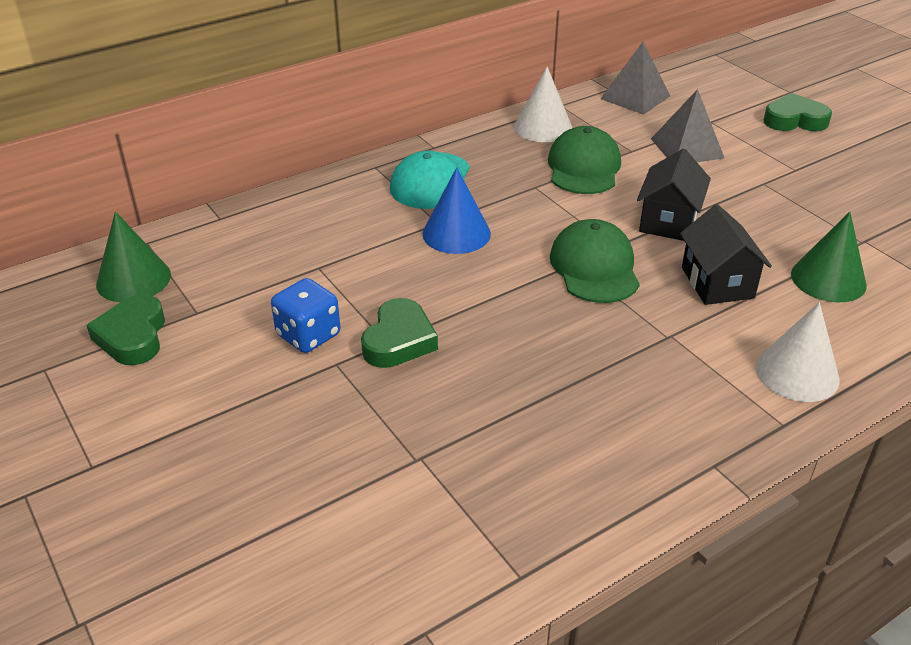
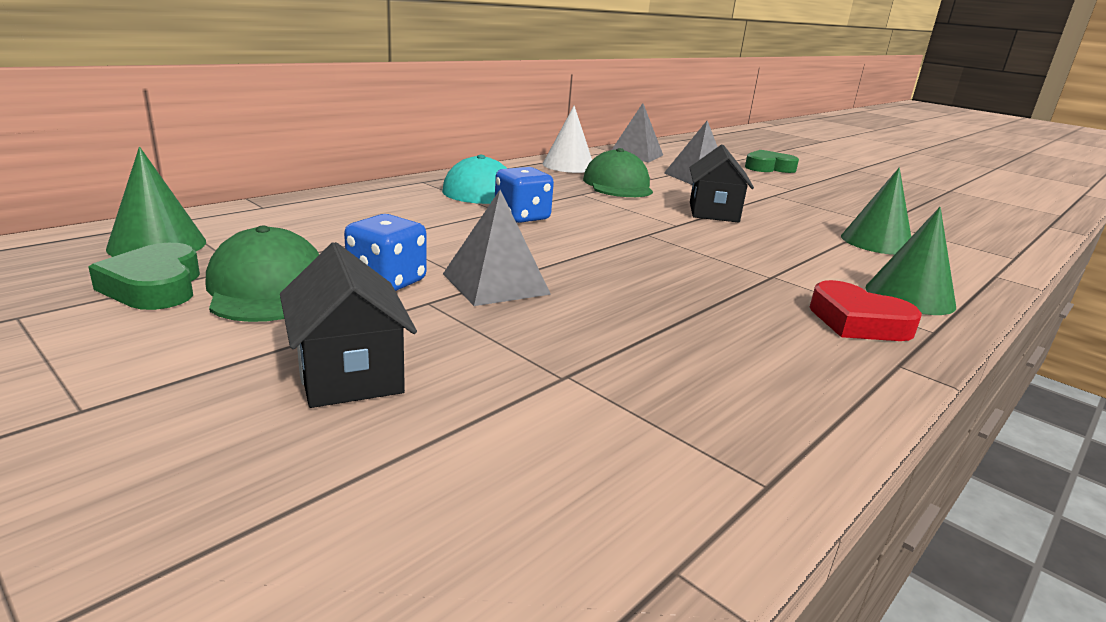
camera: 15 degrees left, 15 degrees down
(399, 340) = (495, 283): green heart -> grey pyramid
(456, 233) = (522, 217): blue cone -> blue dice
(594, 267) = (668, 236): green cap -> green cap (268, 288)
(713, 408) = (857, 322): none -> red heart
(717, 283) = (786, 244): black house -> black house (349, 373)
(797, 373) = (909, 296): white cone -> green cone

